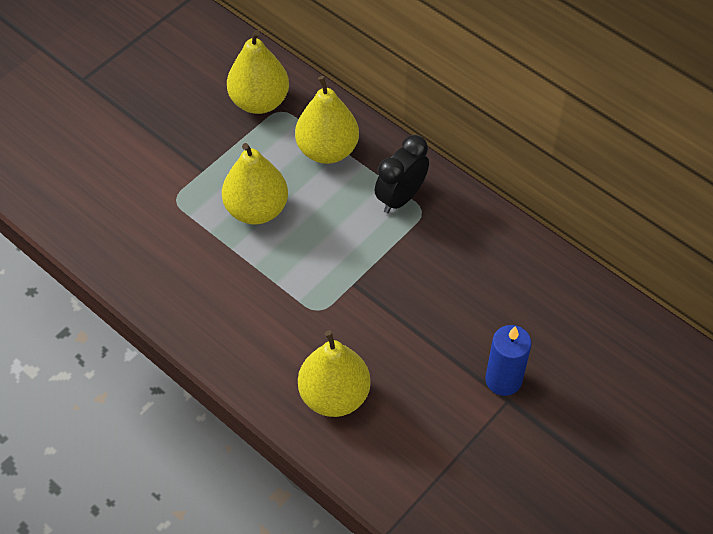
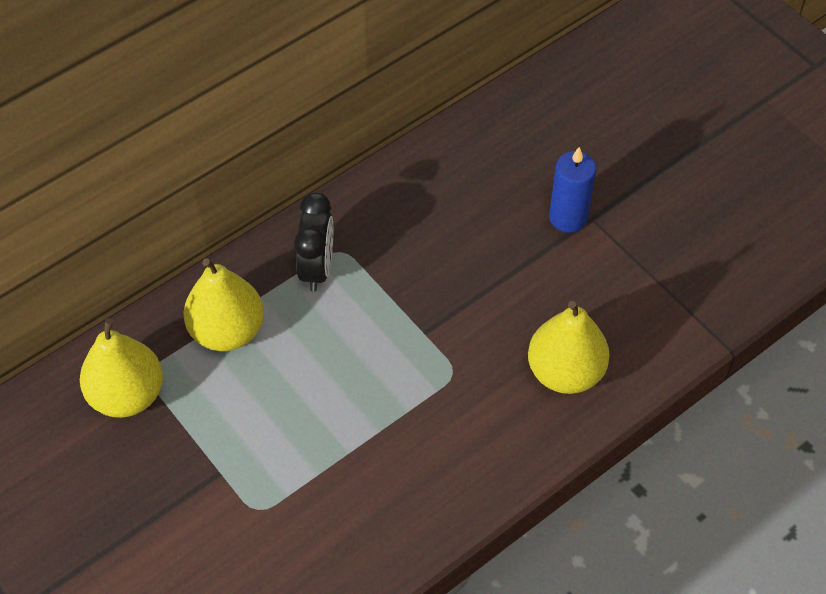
camera: 80 degrees left, 0 degrees up
(256, 209) = (297, 418): yellow pear -> none
(400, 198) = (317, 268): black clock -> black clock turned 135 degrees counterclockwise

